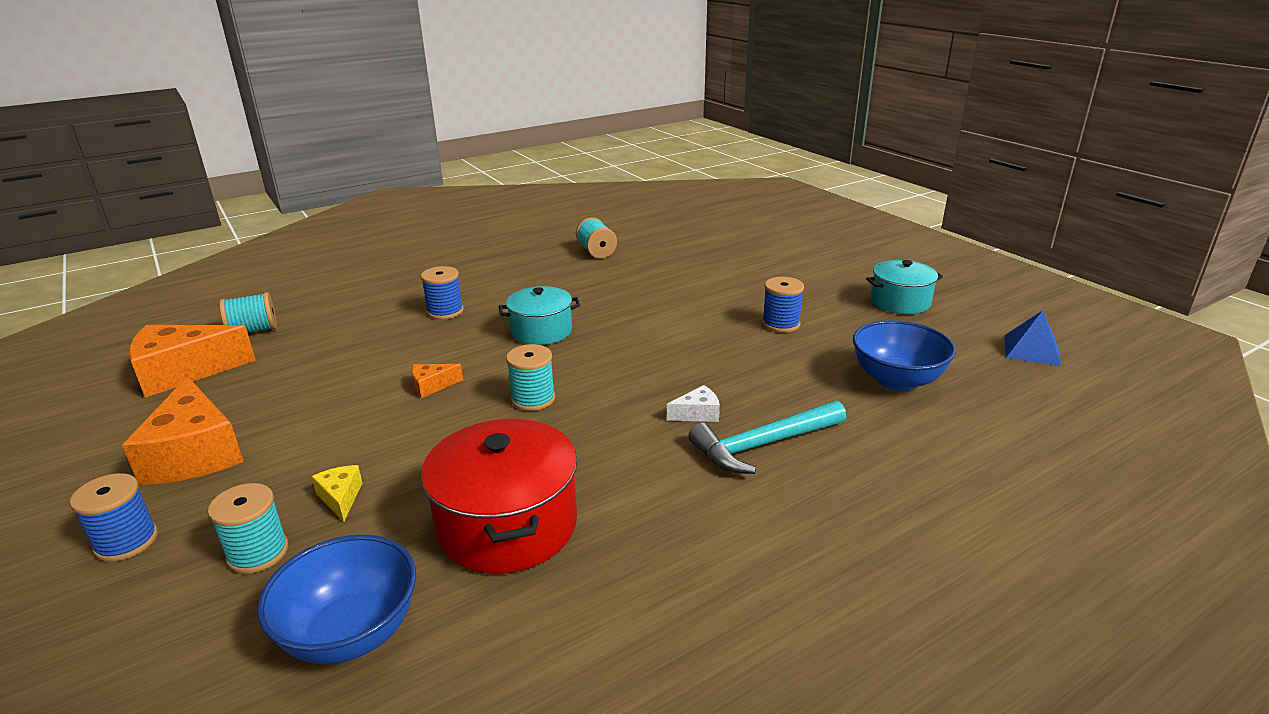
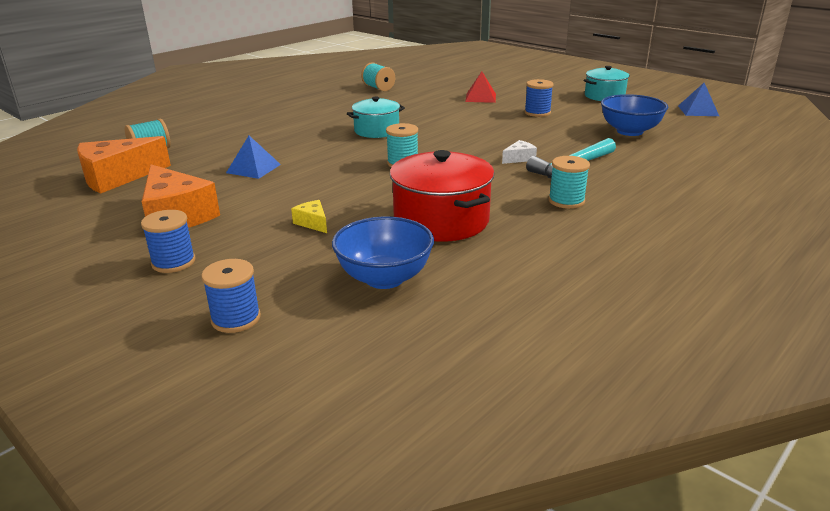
camera: 15 degrees left, 0 degrees up
(258, 553) = (280, 254): turquoise spool -> turquoise spool (566, 201)
(344, 380) = (253, 168): none -> blue pyramid
(432, 386) = (323, 164): orange cheese -> none
(445, 311) = (294, 127): blue spool -> blue spool (236, 318)
(719, 285) = (480, 97): none -> red pyramid

